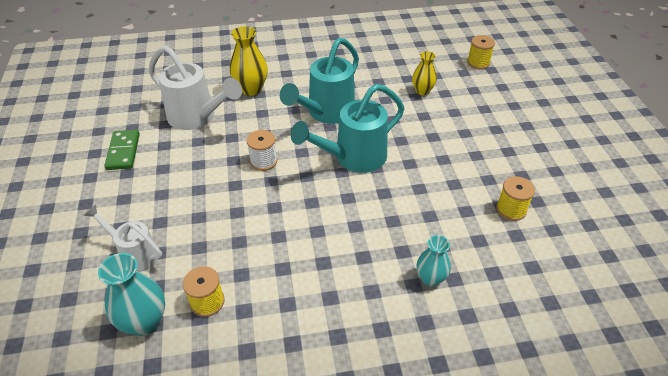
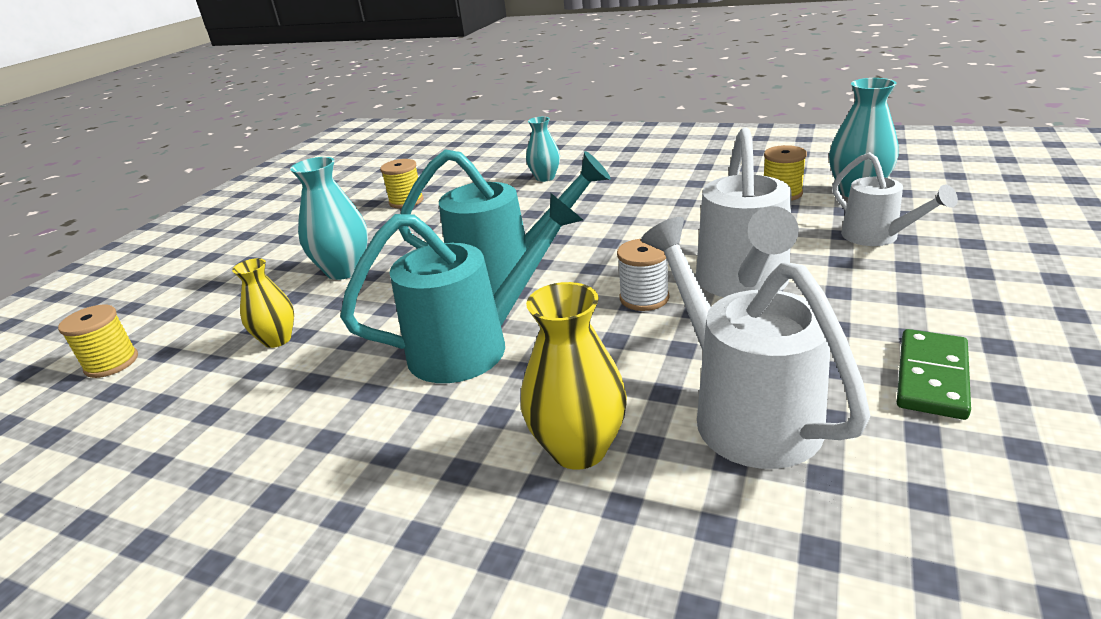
camera: 145 degrees left, 15 degrees down
(213, 185) = (744, 284): none -> white watering can
(453, 134) = (344, 270): none -> turquoise vase

